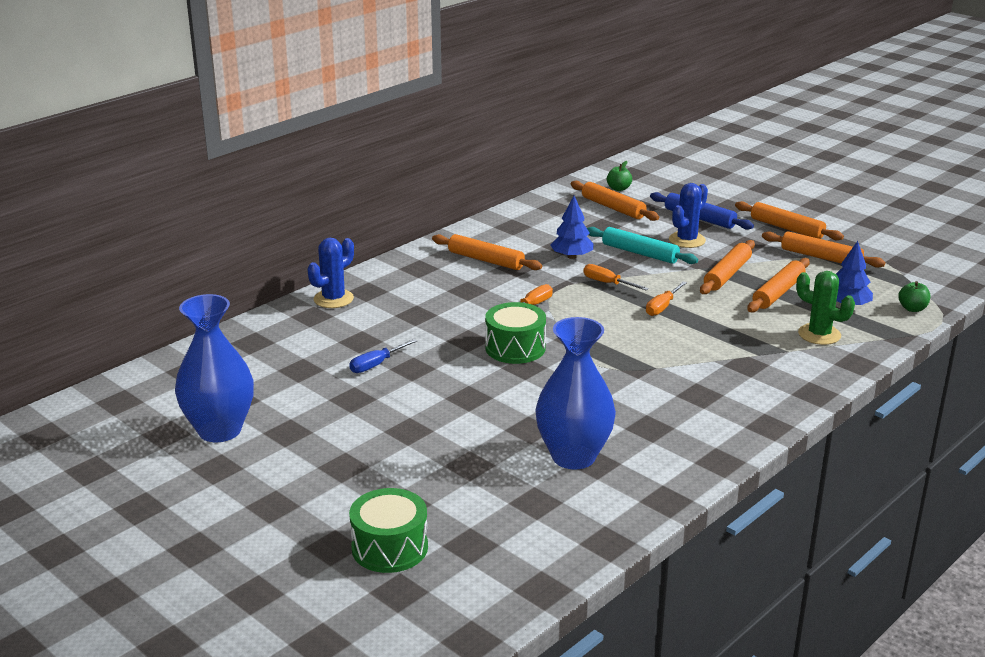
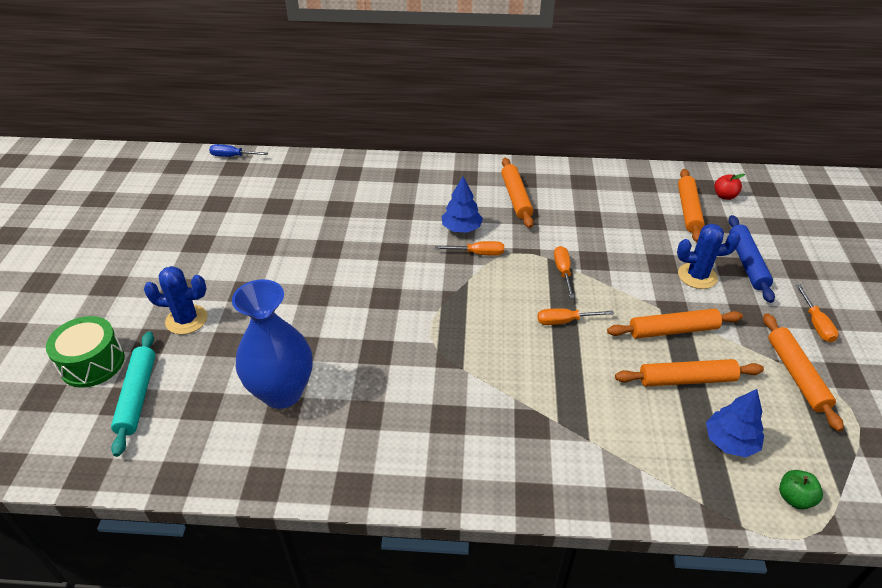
camera: 50 degrees right, 15 degrees up
(220, 430) = (177, 217): blue vase -> none
(333, 299) = (379, 168): blue cactus -> blue cactus (186, 320)
(376, 364) = (316, 231): blue screwdriver -> blue screwdriver (232, 156)
(515, 348) = (407, 279): green drum -> none
(571, 256) = (579, 232): blue tree -> blue tree (461, 228)
(618, 189) = (724, 196): green apple -> red apple
(640, 253) = (636, 262): turquoise rolling pin -> turquoise rolling pin (137, 396)
(787, 228) = (816, 324): orange rolling pin -> orange screwdriver
(819, 334) = (646, 448): green cactus -> none

